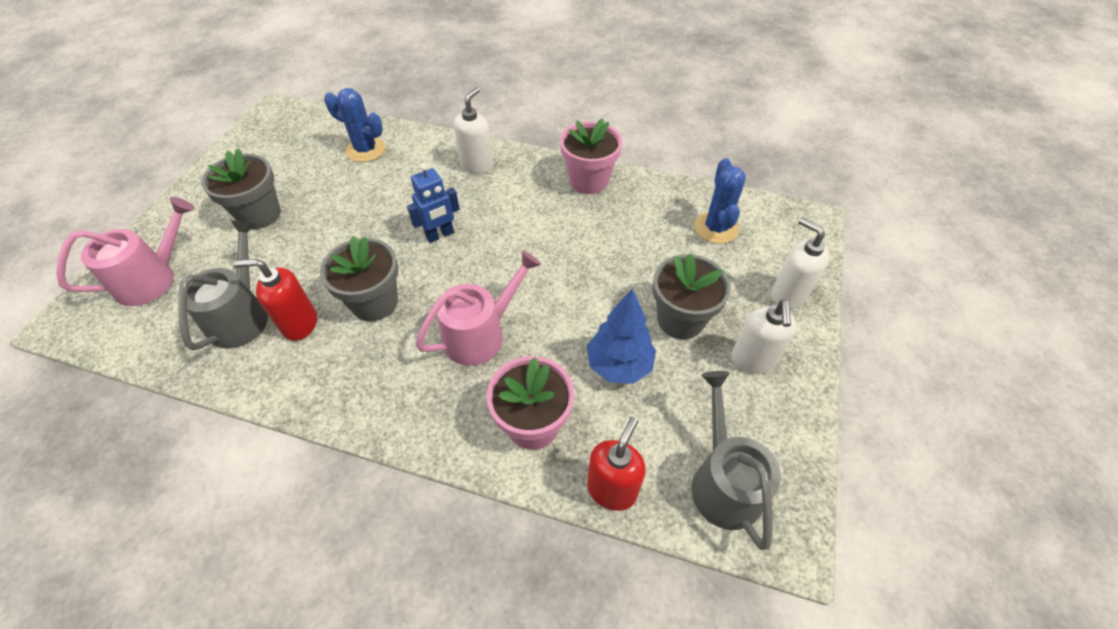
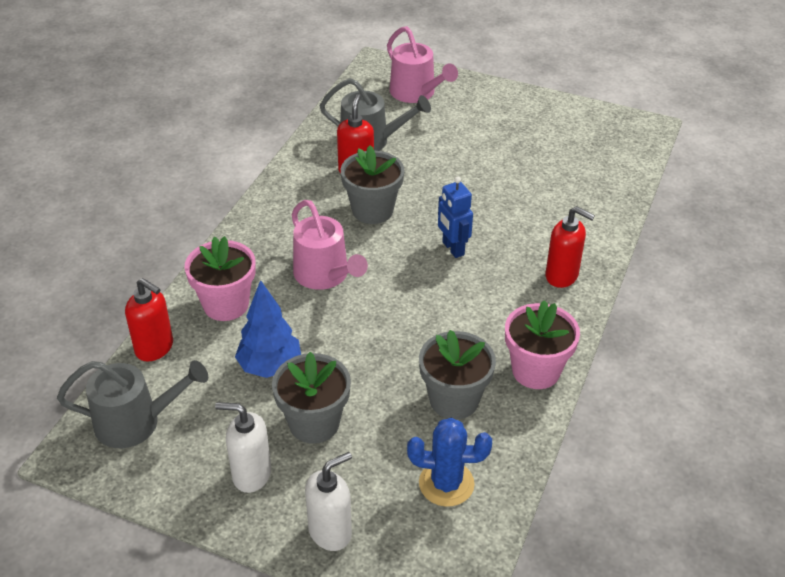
camera: 95 degrees right, 10 degrees down
(259, 214) = (488, 135): grey flower pot -> grey flower pot (454, 400)
(366, 150) = (585, 192): blue cactus -> none
(477, 165) = (562, 276): white soap dispenser -> red soap dispenser

